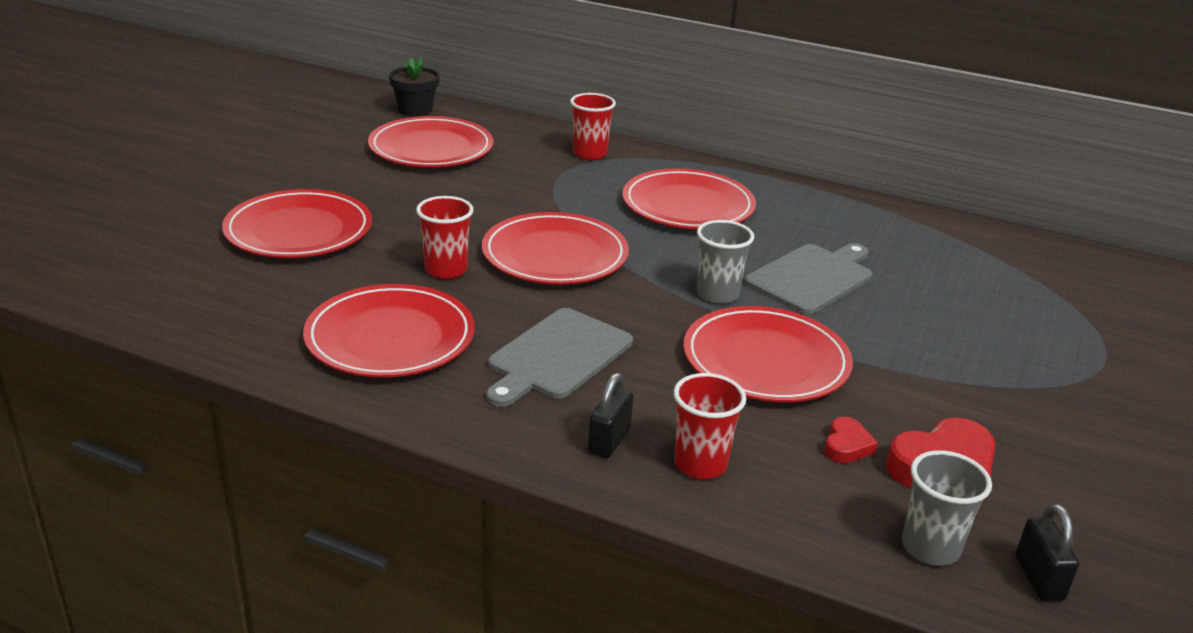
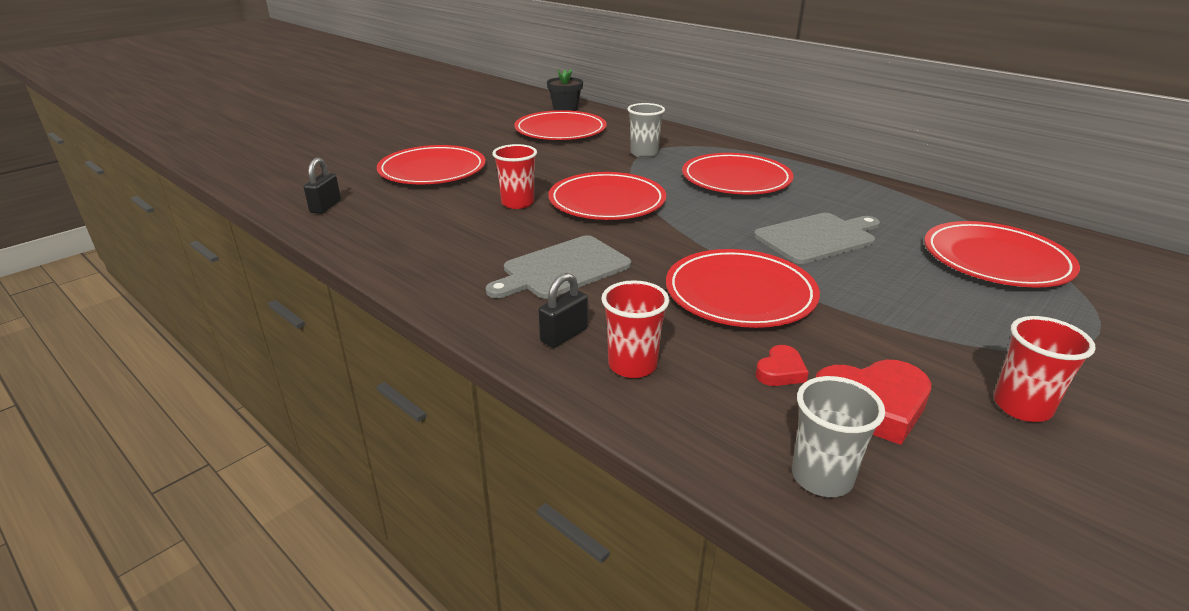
camera: 20 degrees right, 0 degrees up
(390, 337) = (445, 241): red plate -> red plate (996, 260)
(590, 154) = (677, 141): red cup -> red cup (1022, 407)
(717, 294) = (725, 241): grey cup -> grey cup (644, 153)
(1038, 578) = (933, 532): black padlock -> black padlock (325, 207)

